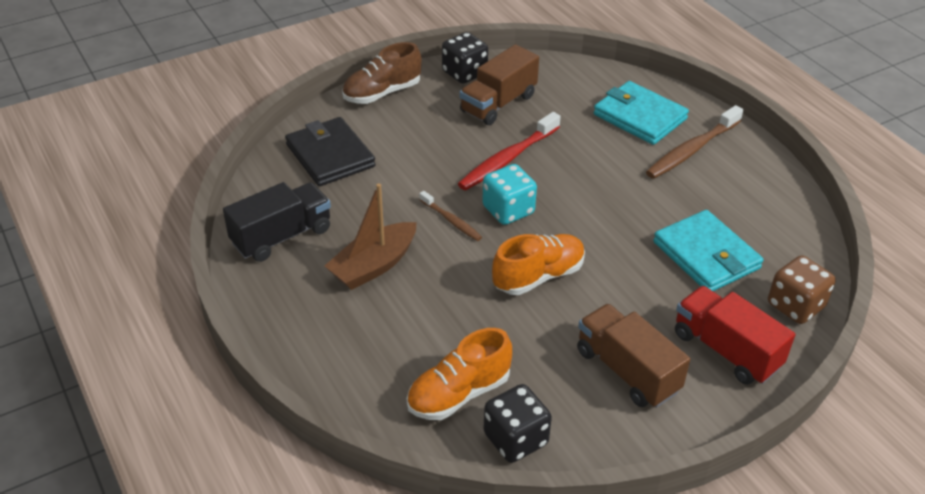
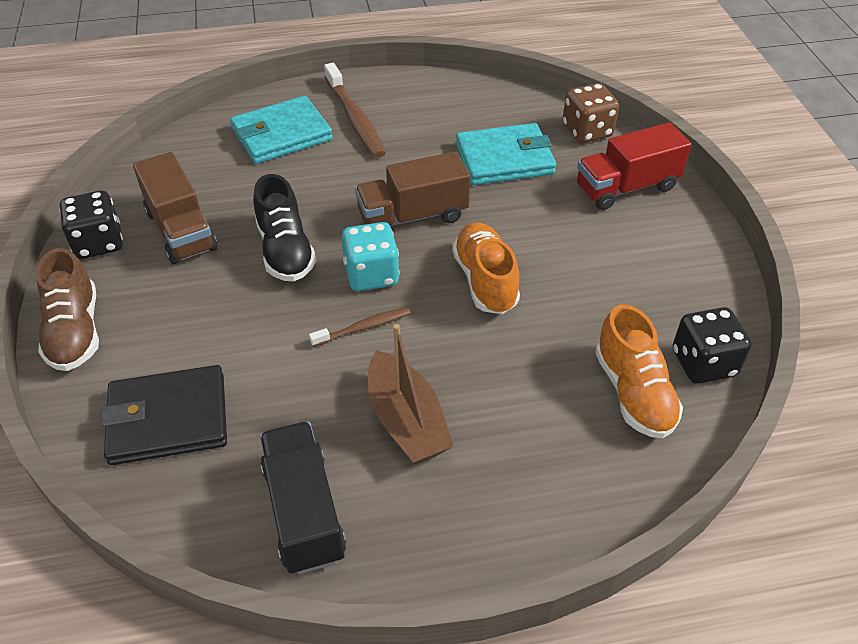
camera: 70 degrees left, 5 degrees up
(507, 159) = (285, 251): red toothbrush -> black shoe
(627, 371) = (634, 257): brown truck -> brown truck (413, 216)

